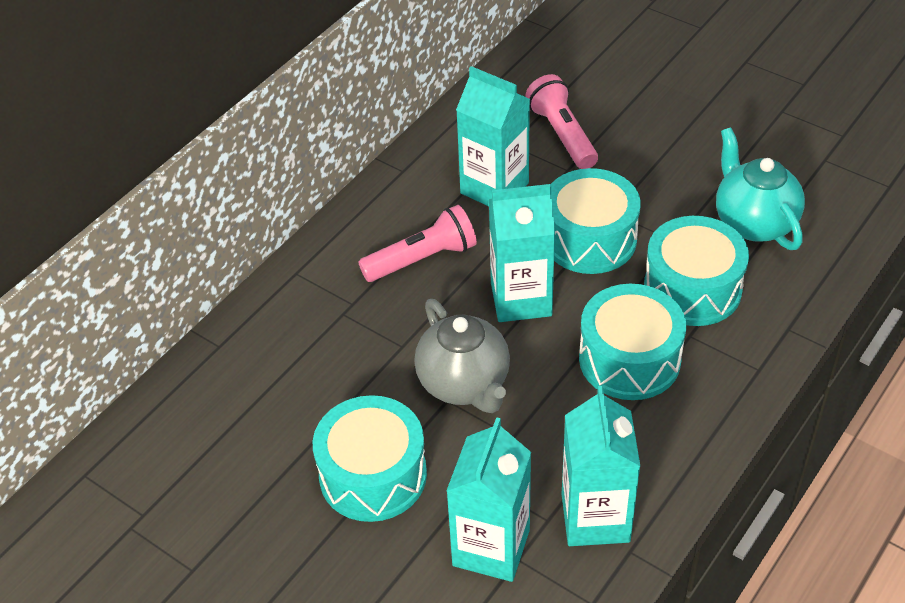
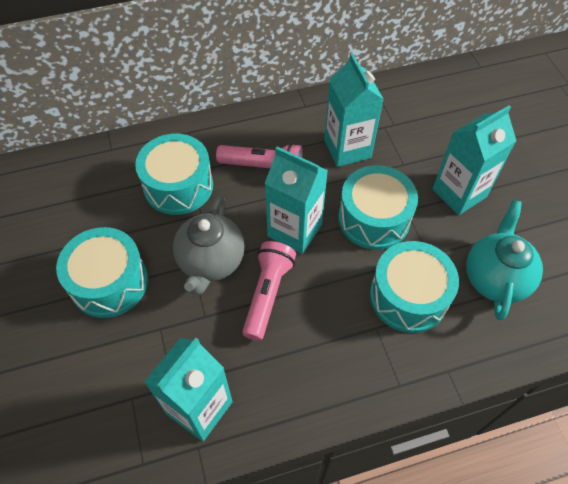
camera: 35 degrees right, 10 degrees up
(491, 547) = (124, 378): turquoise carton -> turquoise carton (459, 193)
(562, 135) = (422, 139): pink flashlight -> pink flashlight (267, 294)
(629, 359) = (322, 316): turquoise drum -> turquoise drum (178, 186)

